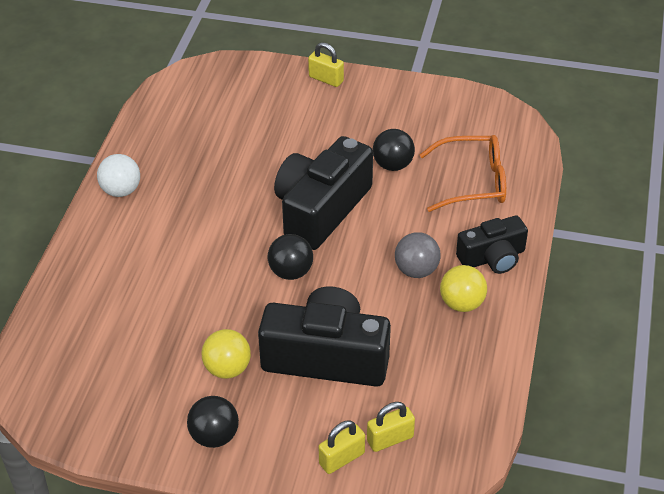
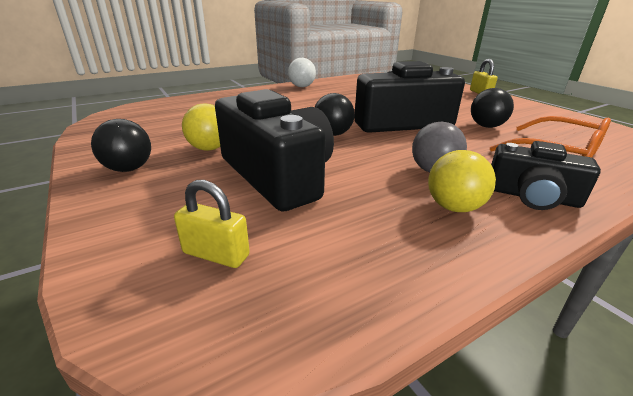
camera: 45 degrees right, 15 degrees down
(342, 458) = (154, 237): yellow padlock -> none

